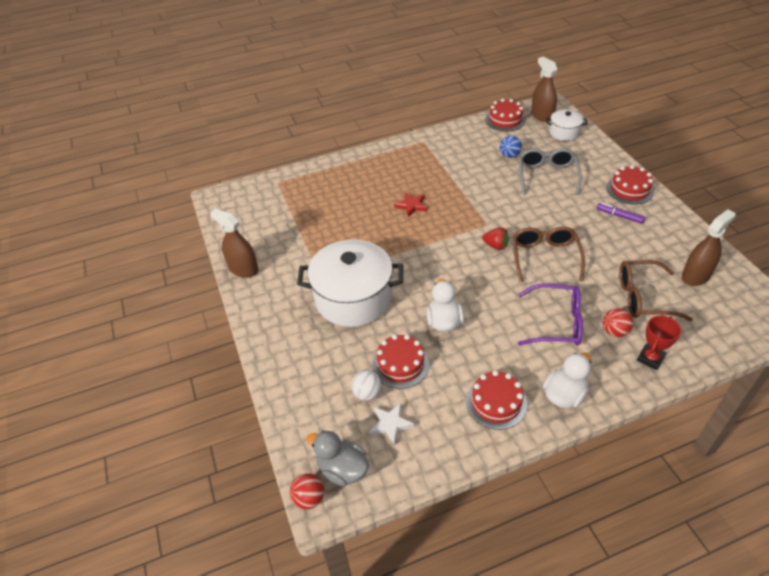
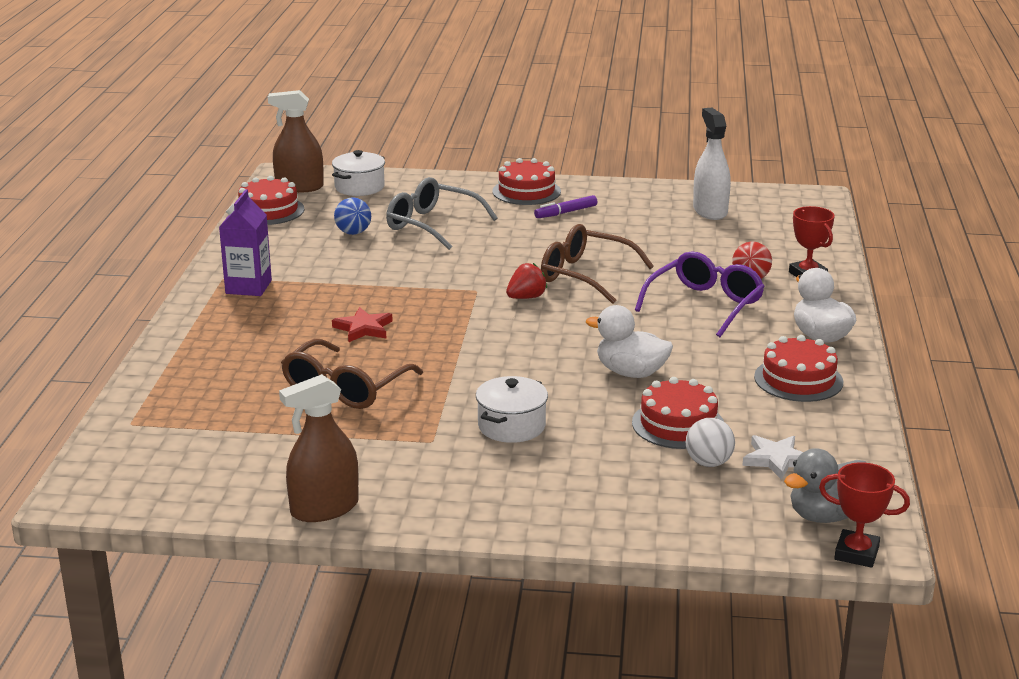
camera: 65 degrees left, 20 degrees down
(309, 498) = (856, 553): red ball -> red trophy
(353, 298) = (511, 426): white pot -> white pot, size x0.49
(421, 153) = (248, 287): none -> purple carton
(643, 297) = (714, 247): brown glasses -> brown glasses (345, 388)
(696, 276) = (710, 211): brown spray bottle -> white spray bottle

